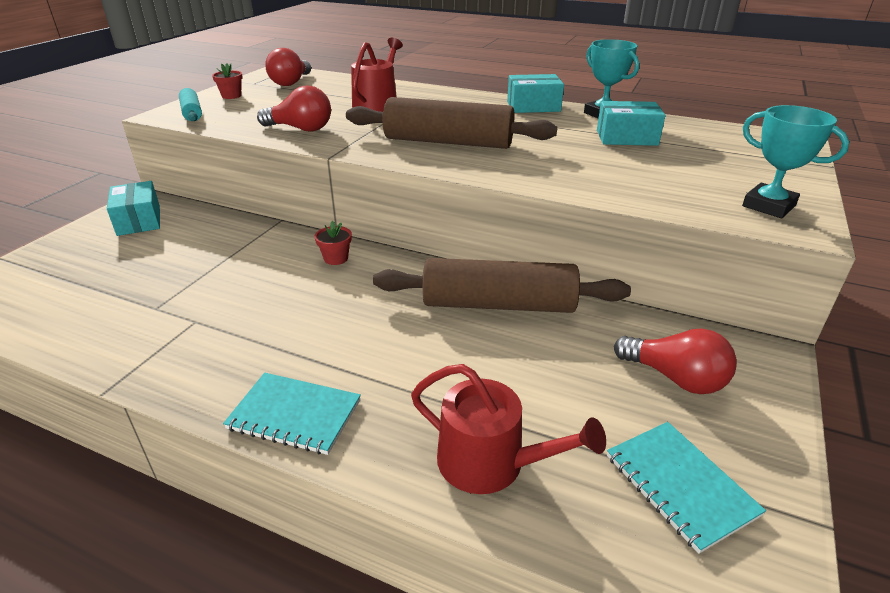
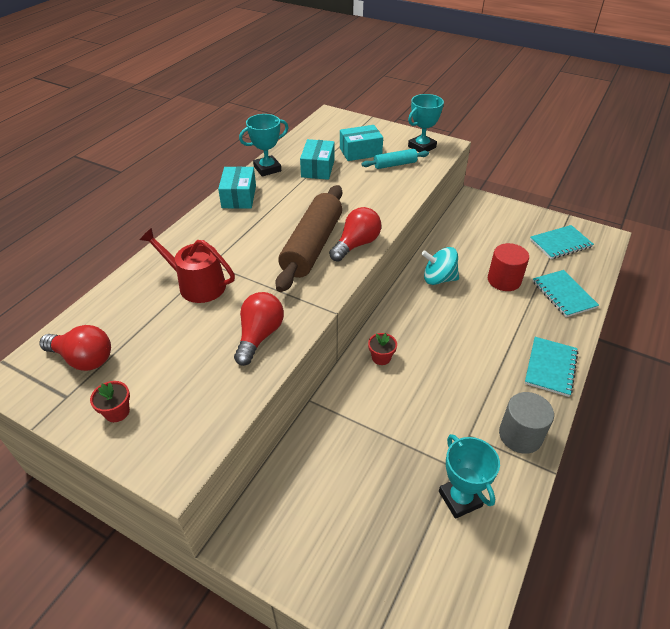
camera: 85 degrees left, 10 degrees up
(112, 310) = (460, 499): none -> turquoise trophy
(139, 220) = (293, 529): turquoise box -> turquoise box (360, 152)
(176, 366) = (520, 435): none -> grey cylinder
(192, 113) = (175, 441): turquoise rolling pin -> turquoise rolling pin (395, 164)
(491, 463) = (563, 294): red watering can -> turquoise notebook
(498, 305) = (438, 279): brown rolling pin -> turquoise spinning top
(514, 377) = (504, 280): none -> red cylinder
(675, 378) = (495, 229): red light bulb -> red light bulb (356, 244)

